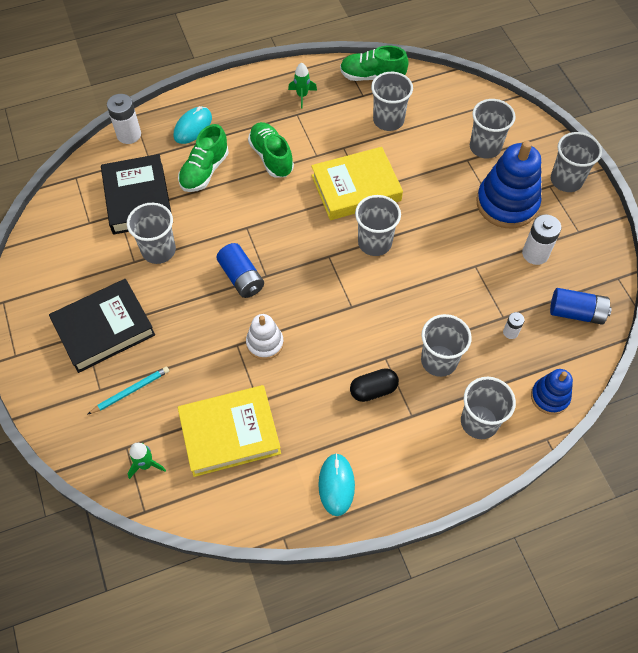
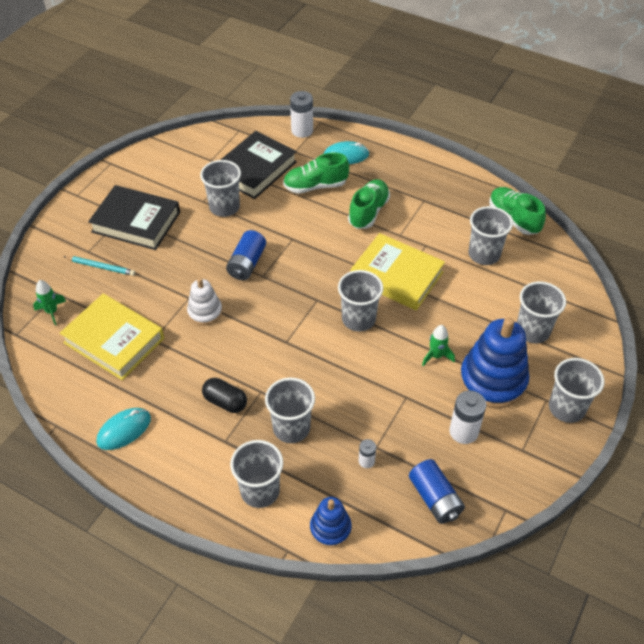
camera: 50 degrees right, 10 degrees down
(302, 95) = (444, 192): green rocket -> green rocket (436, 356)

